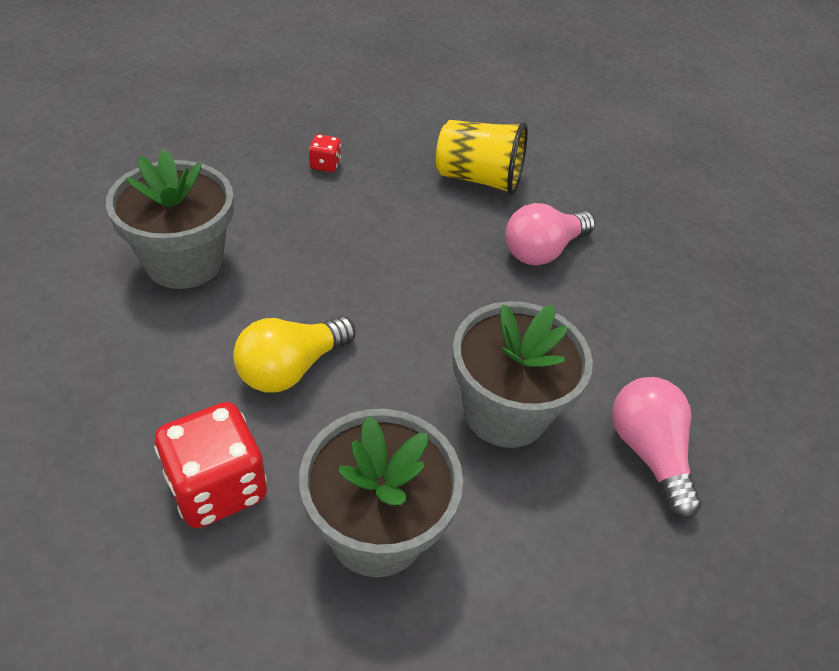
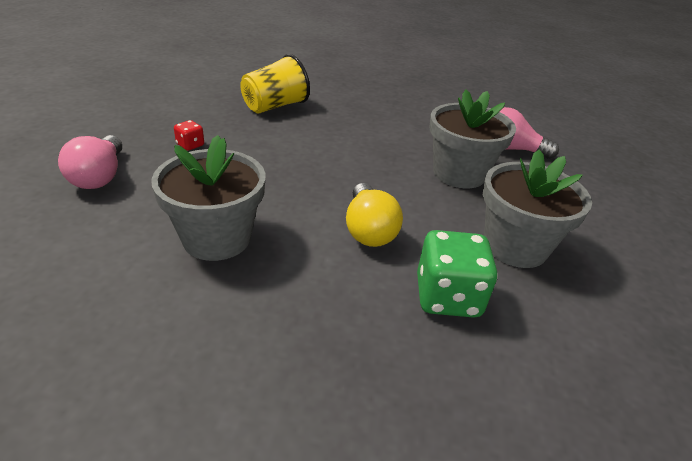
camera: 55 degrees left, 10 degrees down
(217, 487) = (447, 297): red dice -> green dice
(542, 251) = (354, 115): pink light bulb -> pink light bulb (99, 176)

